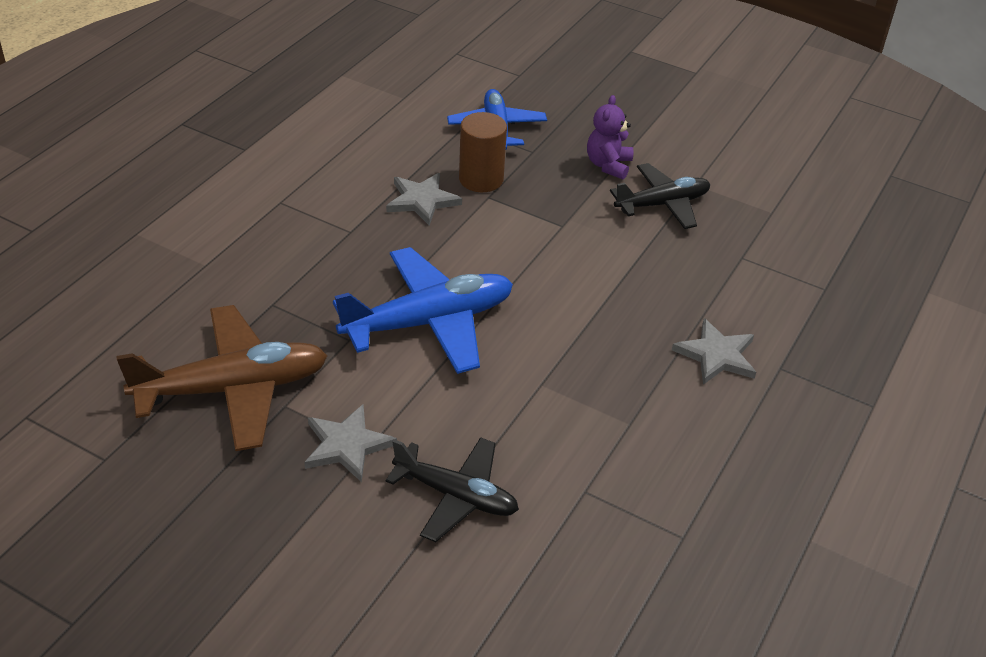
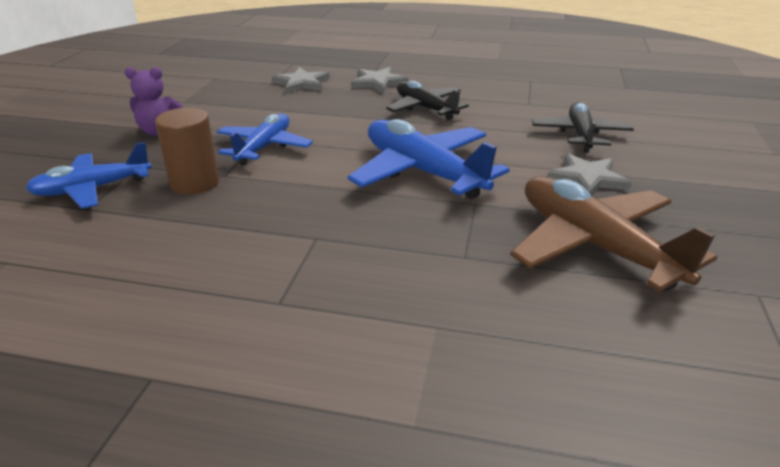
camera: 105 degrees left, 10 degrees down
(422, 200) = (243, 207): grey star -> grey star (302, 83)
(539, 226) = (264, 147): none -> blue plane
(662, 204) = (214, 108): black plane -> black plane (425, 108)

